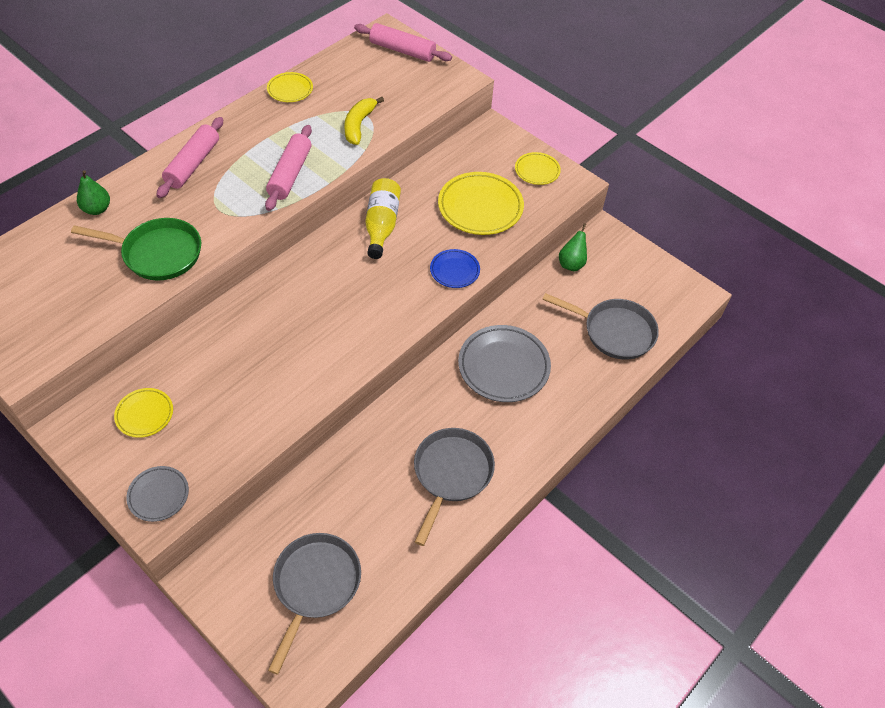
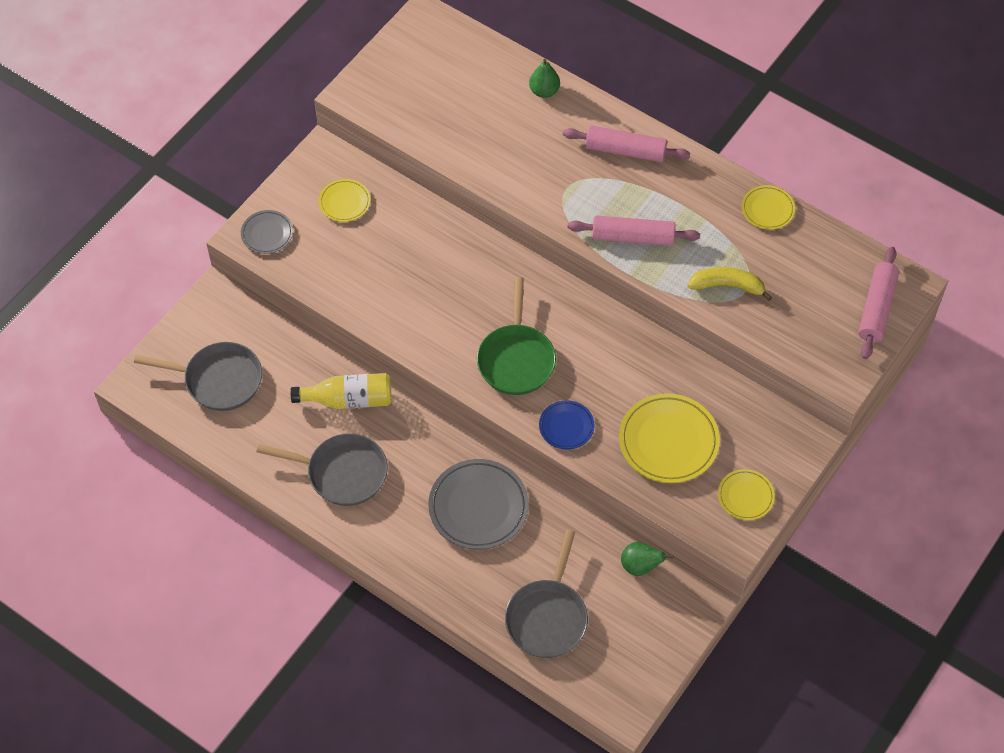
camera: 85 degrees right, 5 degrees up
(157, 253) = (499, 153): green pan -> green pan (516, 359)
(382, 225) = (617, 348): yellow bottle -> yellow bottle (349, 399)

